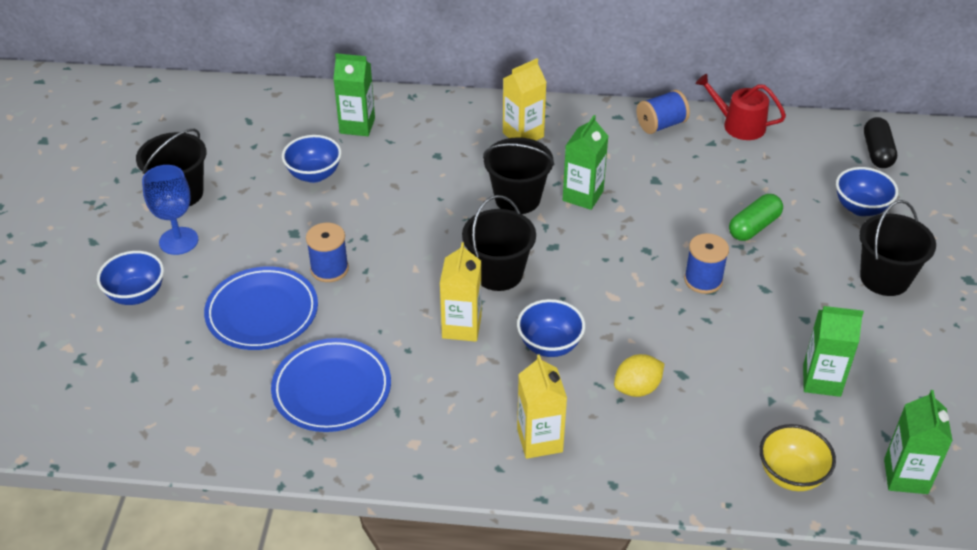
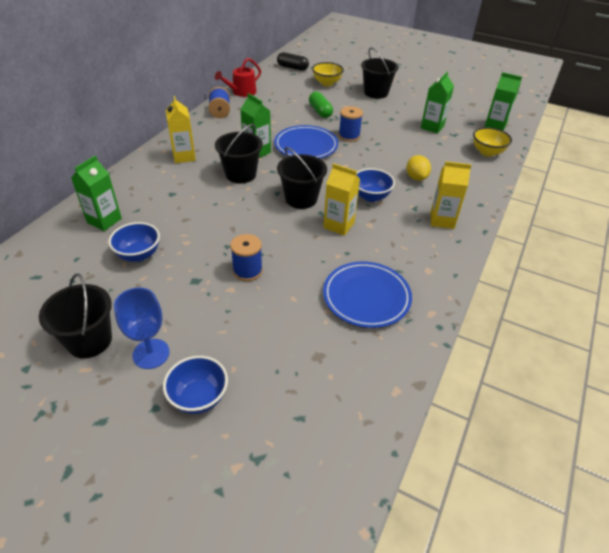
camera: 70 degrees left, 0 degrees up
(262, 312) = (270, 317): blue plate -> blue plate (306, 146)
(860, 208) = (327, 83): blue bowl -> yellow bowl

